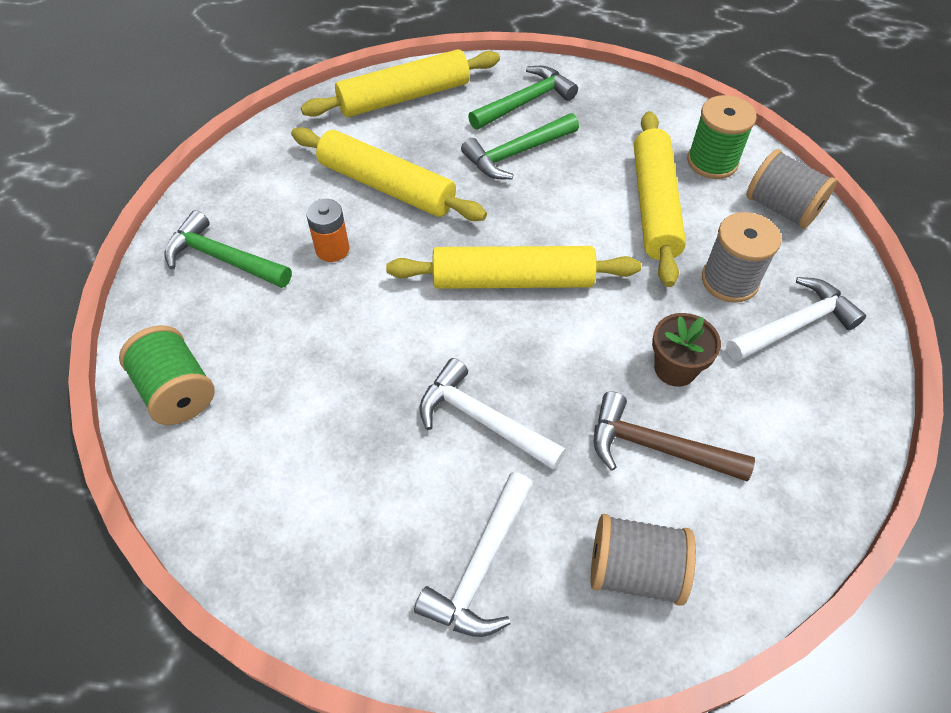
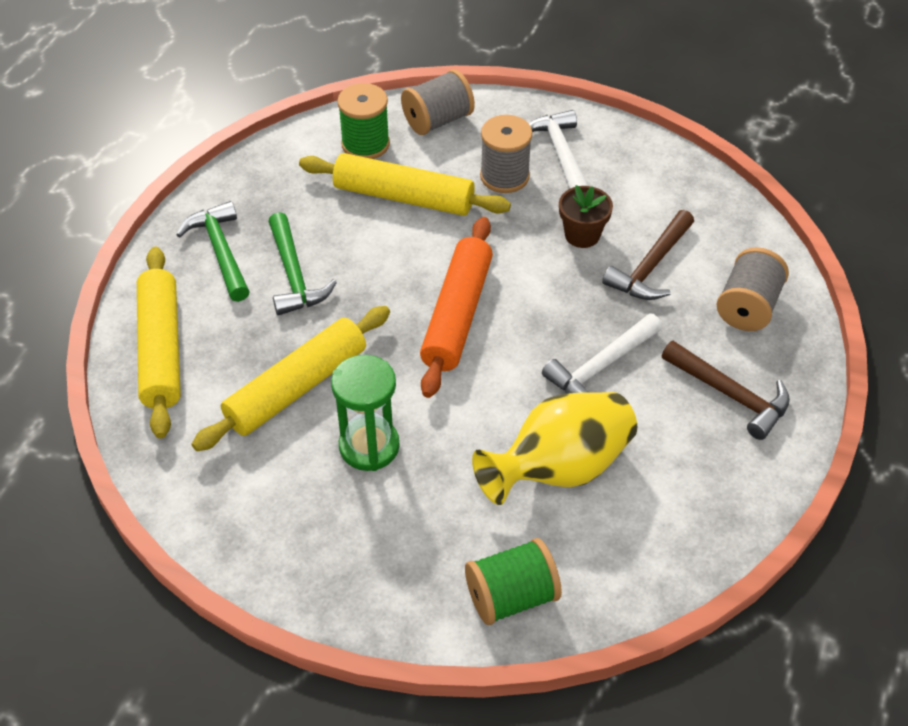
camera: 75 degrees left, 5 degrees down
(222, 258) = (347, 545): green hammer -> none
(332, 249) = (369, 446): orange battery -> green hourglass
(335, 404) = (559, 468): none -> yellow vase
(481, 567) = (731, 395): white hammer -> brown hammer
(512, 280) = (457, 315): yellow rolling pin -> orange rolling pin

